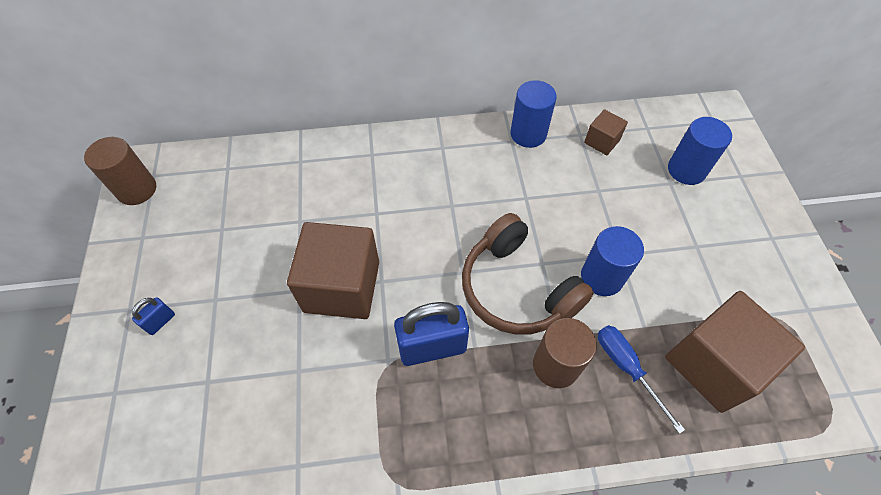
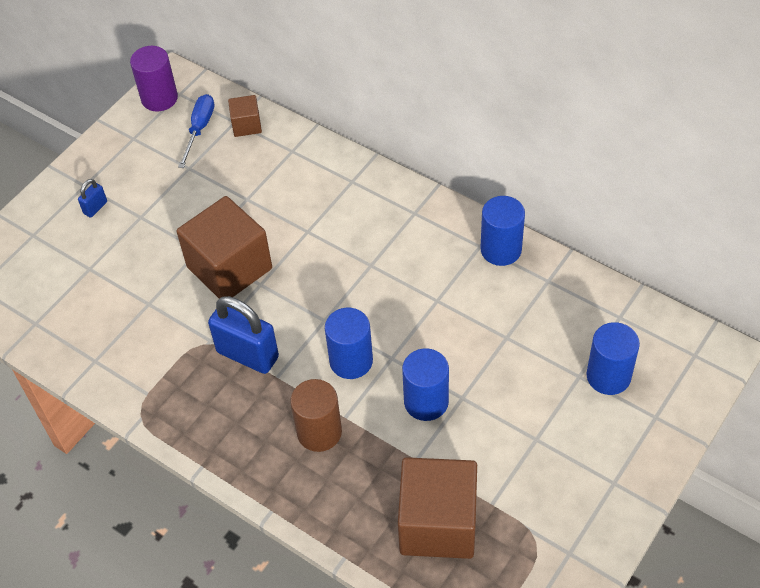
camera: 45 degrees right, 5 degrees down
(137, 190) = (159, 98): brown cylinder -> purple cylinder
(160, 322) = (95, 208): blue padlock -> blue padlock turned 45 degrees counterclockwise
(517, 288) = (351, 361): brown headphones -> blue cylinder
(602, 141) = (560, 300): brown cube -> brown cube (246, 125)
(626, 368) = (368, 474): blue screwdriver -> blue screwdriver (199, 129)

